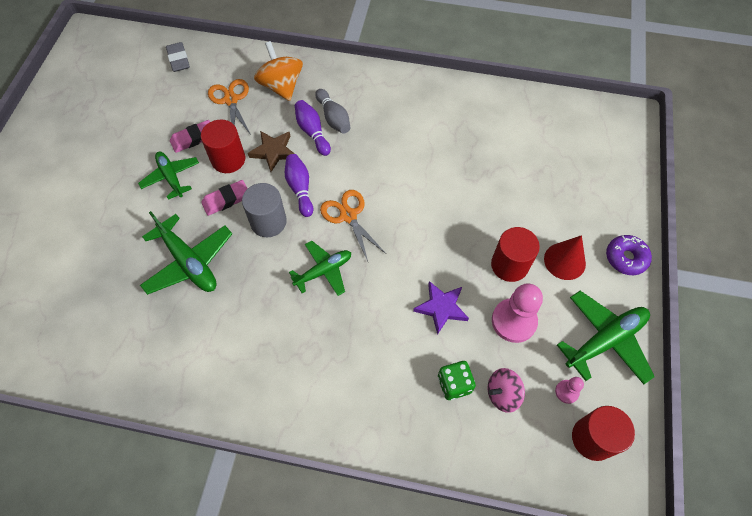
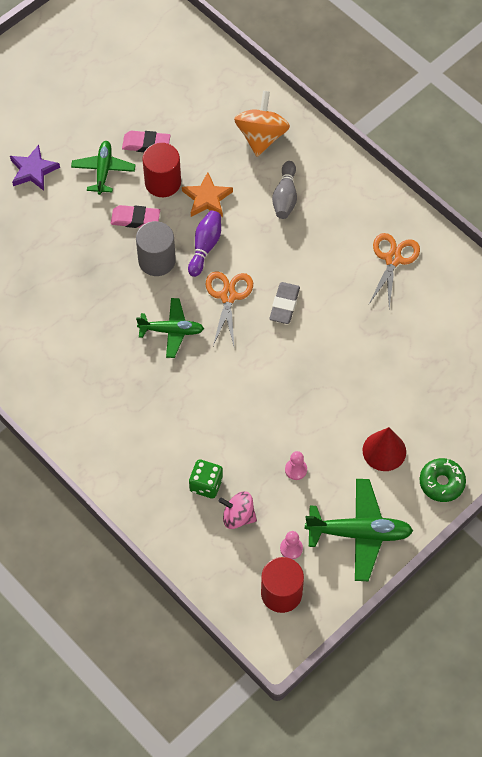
camera: 35 degrees right, 0 degrees up
(178, 59) = (186, 54): grey eraser -> grey eraser (284, 305)
(189, 262) = (69, 256): green plane -> none
(231, 100) = (205, 124): orange scissors -> orange scissors (393, 259)
(273, 152) = (207, 198): brown star -> orange star
(312, 132) = (255, 200): purple bowling pin -> none
(441, 308) = (244, 421): purple star -> purple star (33, 170)
(509, 265) = (332, 424): red cylinder -> none
(514, 321) = (296, 469): pink pawn -> pink pawn, size x0.49
(626, 258) = (441, 483): purple donut -> green donut

